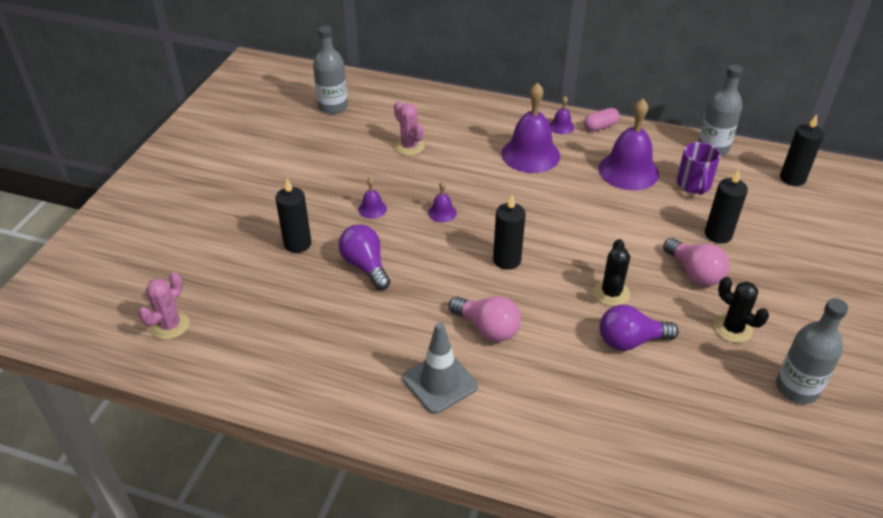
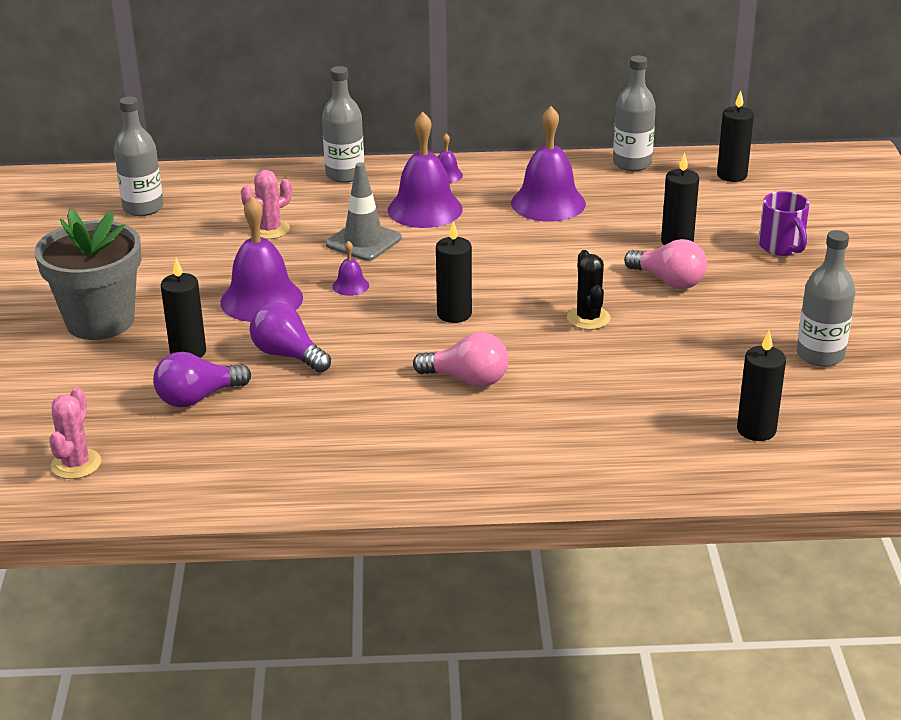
camera: 20 degrees left, 10 degrees down
(253, 199) = (100, 321): none -> grey flower pot
(372, 209) = (261, 299): purple bell -> purple bell, size x2.21
(409, 147) = (270, 230): pink cactus -> pink cactus turned 75 degrees counterclockwise
(439, 382) = (441, 438): grey traffic cone -> grey traffic cone (363, 241)
(486, 109) = (345, 175): none -> grey bottle
(600, 127) = (493, 167): pink capsule -> none
(630, 341) = (631, 355): purple light bulb -> purple light bulb (197, 398)
(694, 185) = (628, 202): purple mug -> purple mug (782, 247)
(705, 455) = (756, 430): none -> black candle
(732, 328) = (732, 320): black cactus -> none

